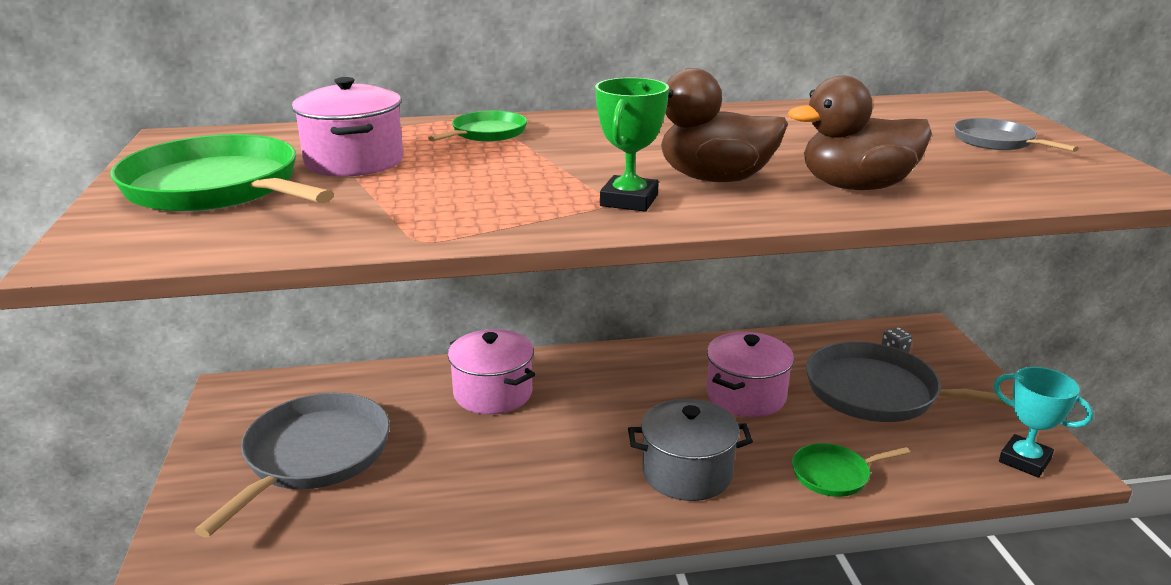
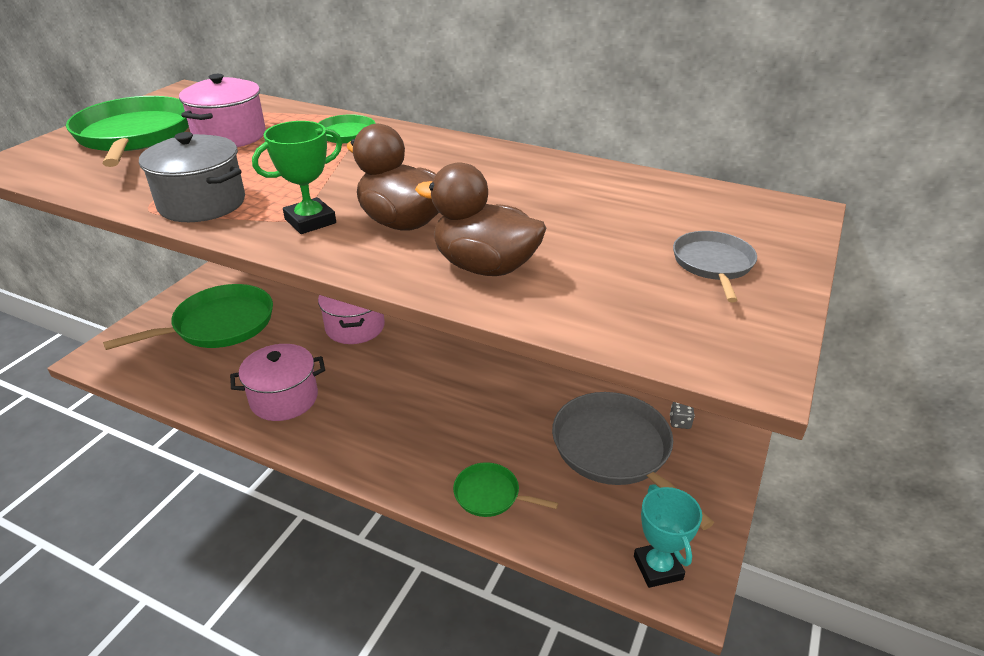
camera: 35 degrees right, 10 degrees up
(313, 456) = (219, 325): grey pan -> green pan
(687, 473) = (396, 440): grey pot -> grey pot (202, 203)
(746, 396) = (510, 404): pink pot -> pink pot (284, 398)

